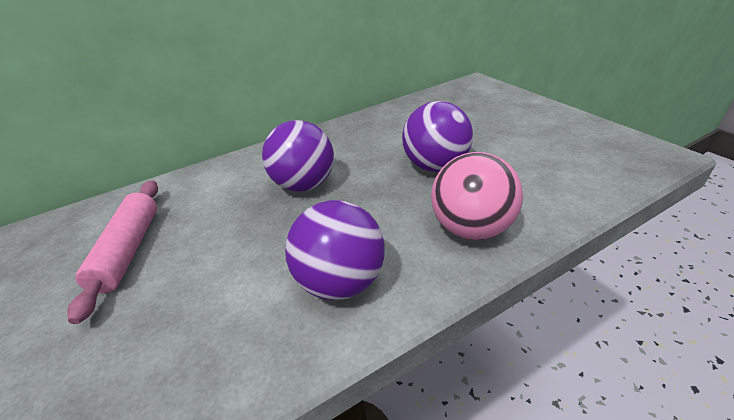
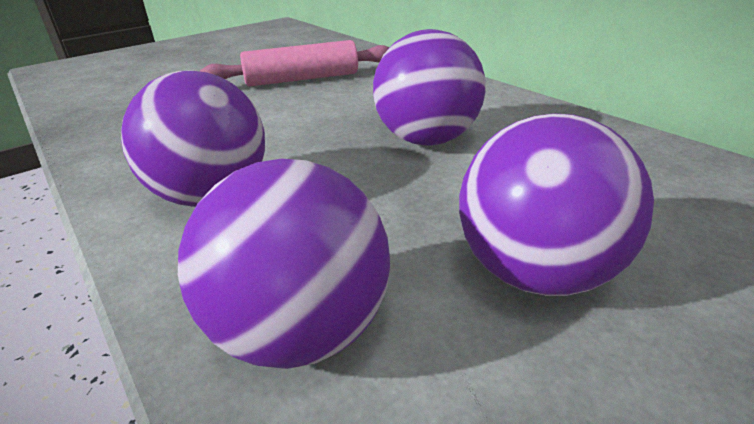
camera: 80 degrees right, 5 degrees down
(471, 228) = (301, 331): pink ball -> purple ball

